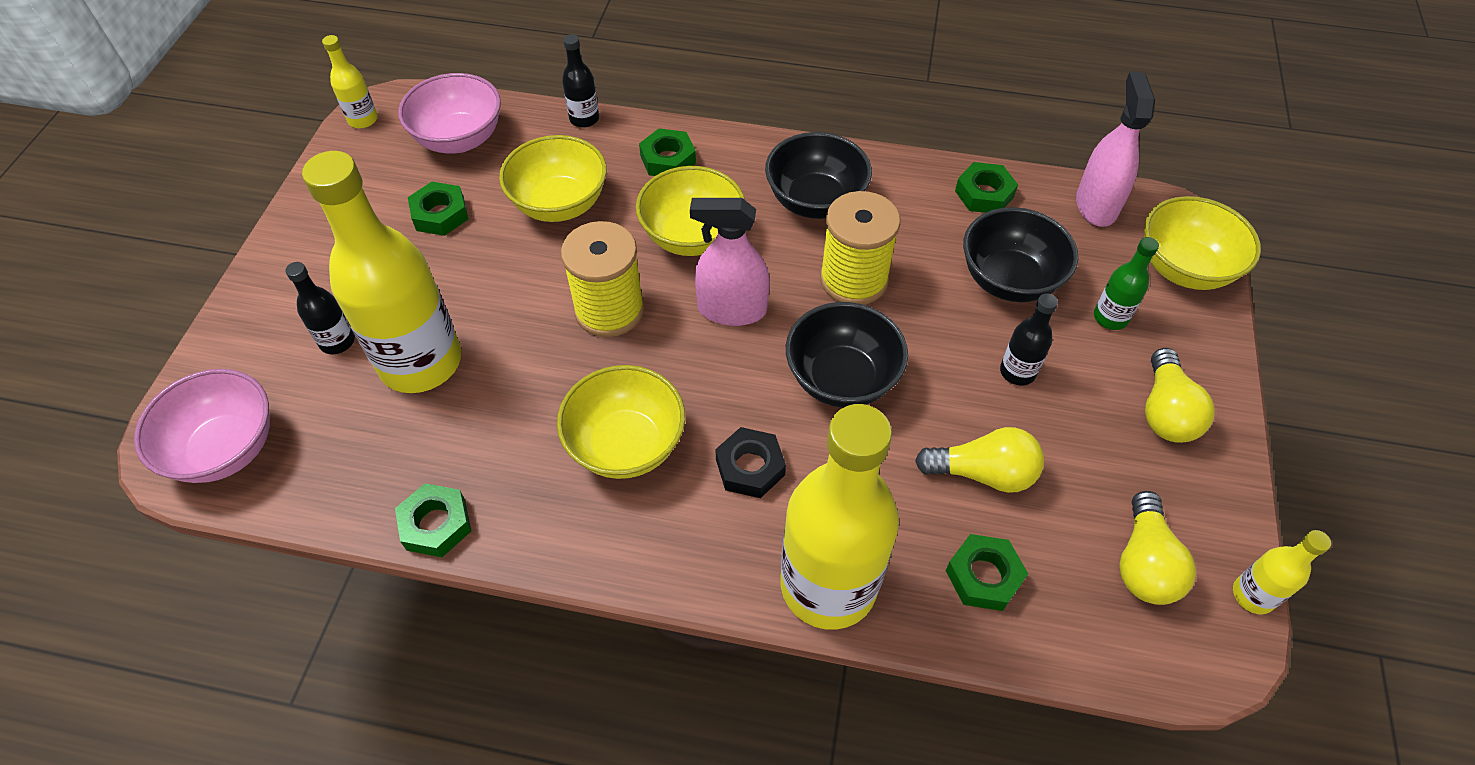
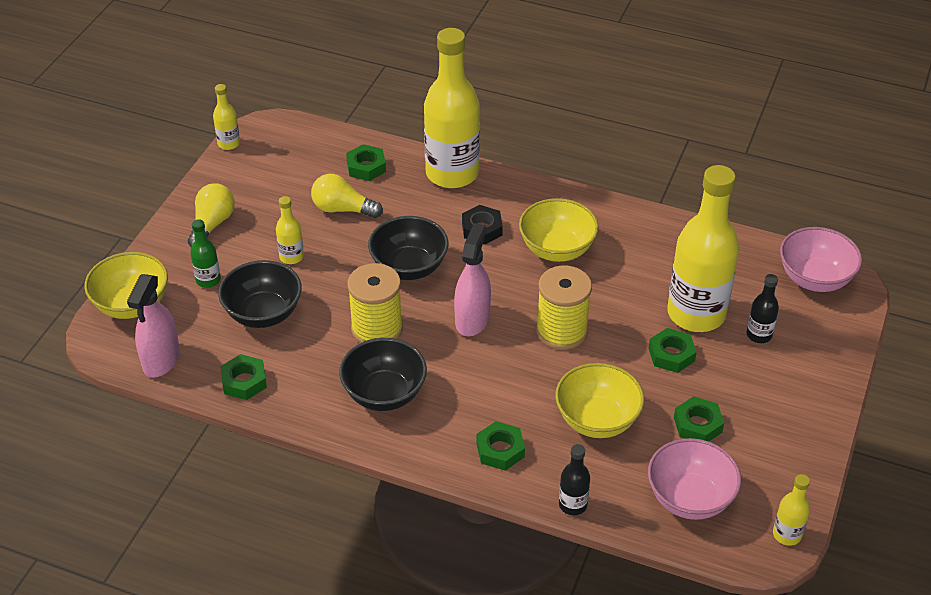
camera: 170 degrees left, 10 degrees down
(436, 524) = (673, 225): green nut -> green nut (671, 354)
(692, 236) = (491, 378): yellow bowl -> none
(732, 310) = (472, 319): pink spray bottle -> pink spray bottle turned 90 degrees counterclockwise
(1017, 372) = (291, 257): black bottle -> yellow bottle
(1144, 563) = (276, 162): yellow light bulb -> none

